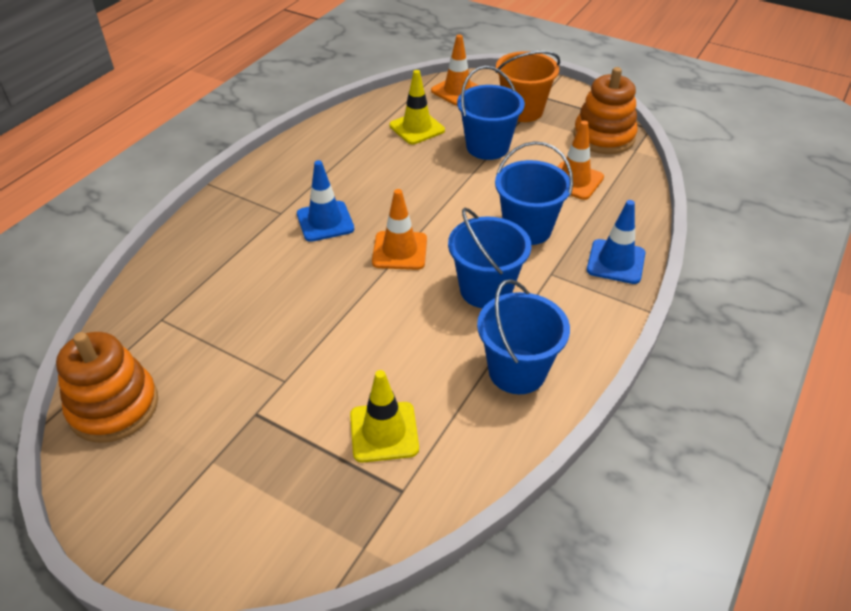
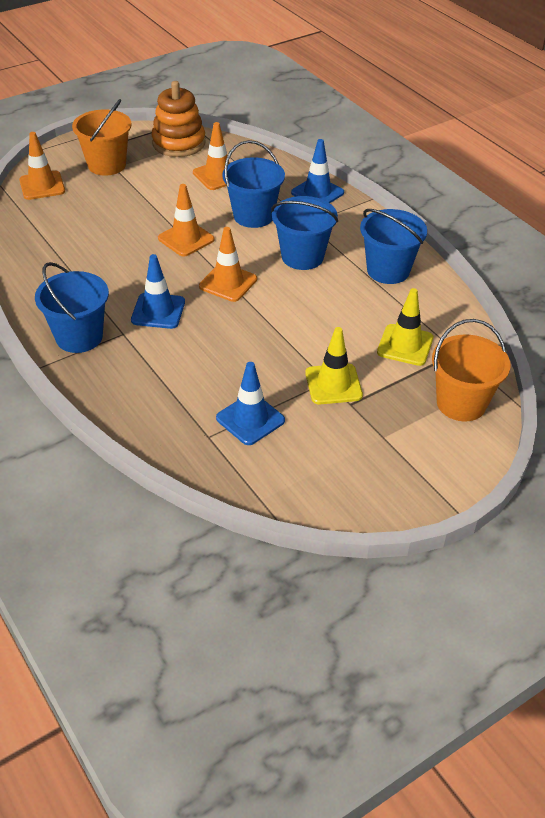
camera: 65 degrees left, 0 degrees up
(114, 407) = (295, 483): orange stacking toy -> none
(196, 340) = (250, 419): none -> blue traffic cone
(303, 524) = (461, 403): none -> orange bucket
(417, 128) = (74, 224): yellow traffic cone -> yellow traffic cone (333, 384)
(449, 198) = (186, 239): none -> orange traffic cone
(487, 147) = (138, 198): blue bucket -> blue bucket (79, 337)

